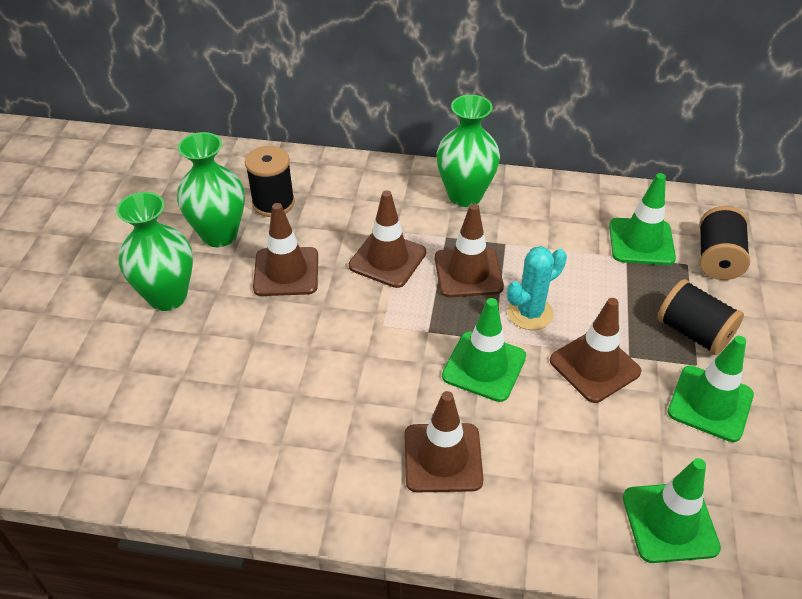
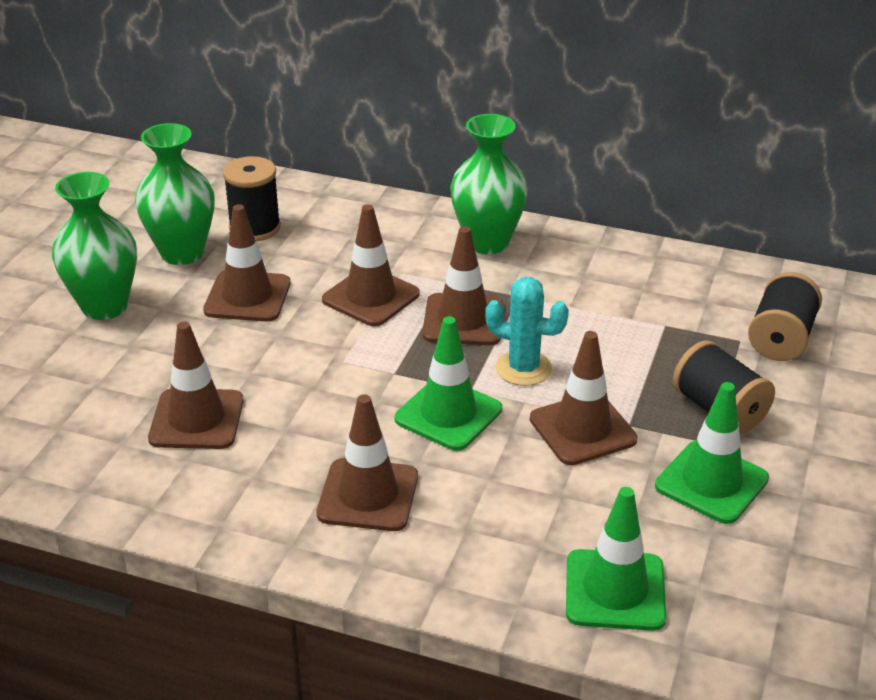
camera: 10 degrees right, 10 degrees down
(277, 401) = (196, 419): none -> brown traffic cone
(530, 313) = (523, 368): turquoise cactus -> turquoise cactus turned 45 degrees clockwise
(641, 242) = (690, 311): green traffic cone -> none

